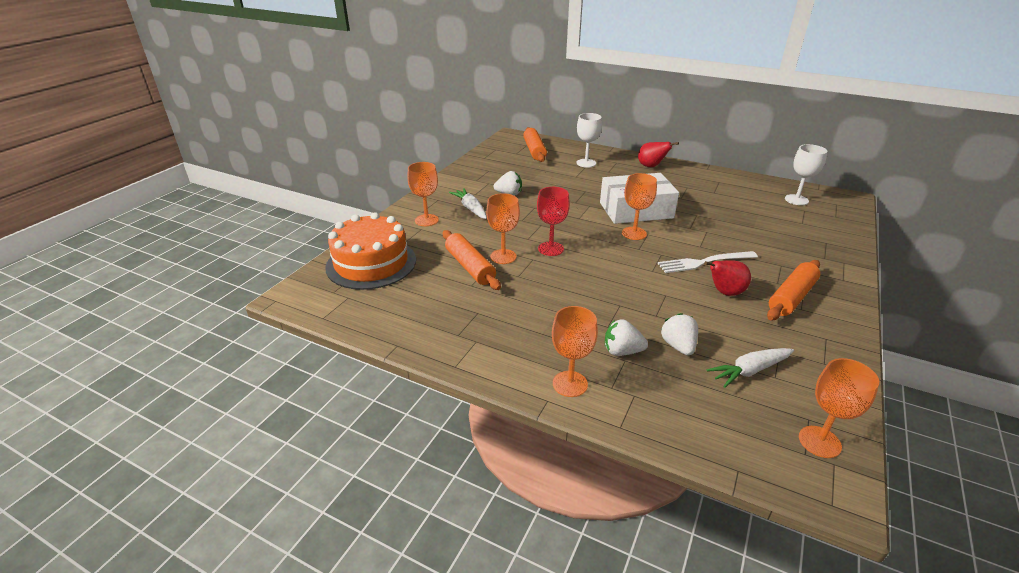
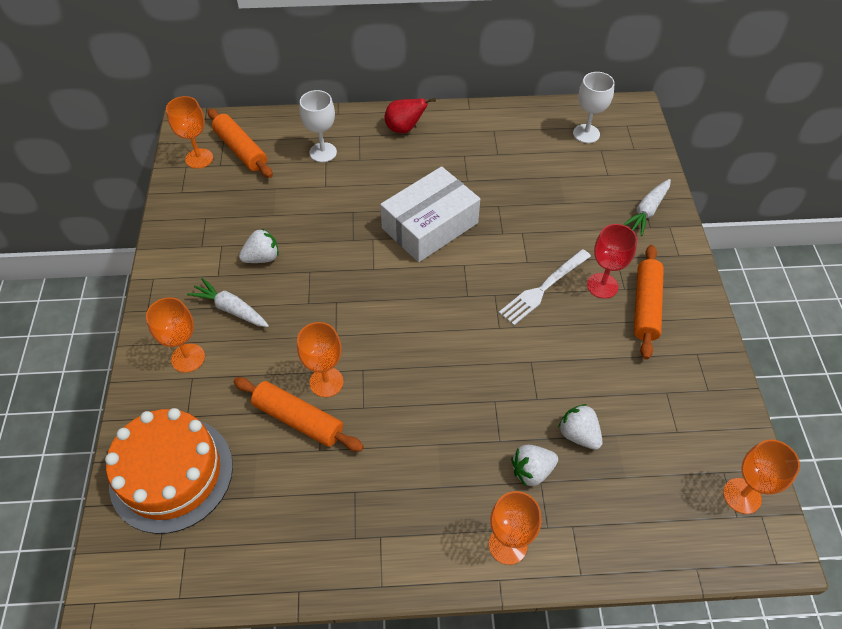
camera: 30 degrees left, 20 degrees up
(550, 249) = (372, 342): red goblet -> red goblet (602, 286)
(634, 233) = (449, 270): orange goblet -> orange goblet (199, 158)
(724, 292) = (584, 329): red pear -> none
(749, 371) = (654, 435): white carrot -> white carrot (647, 211)

